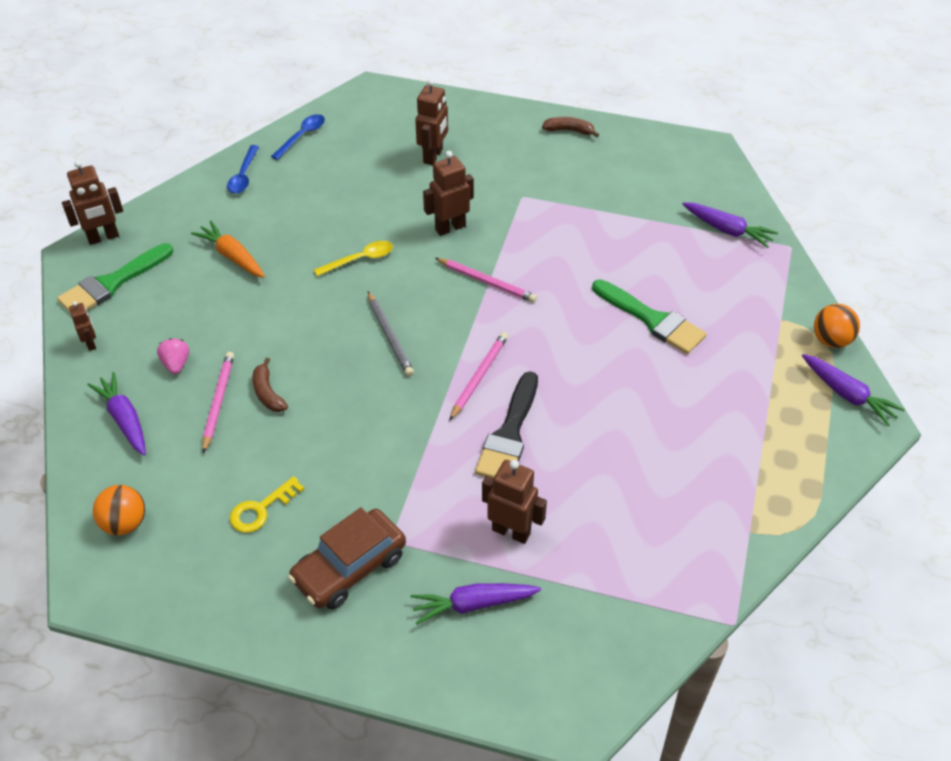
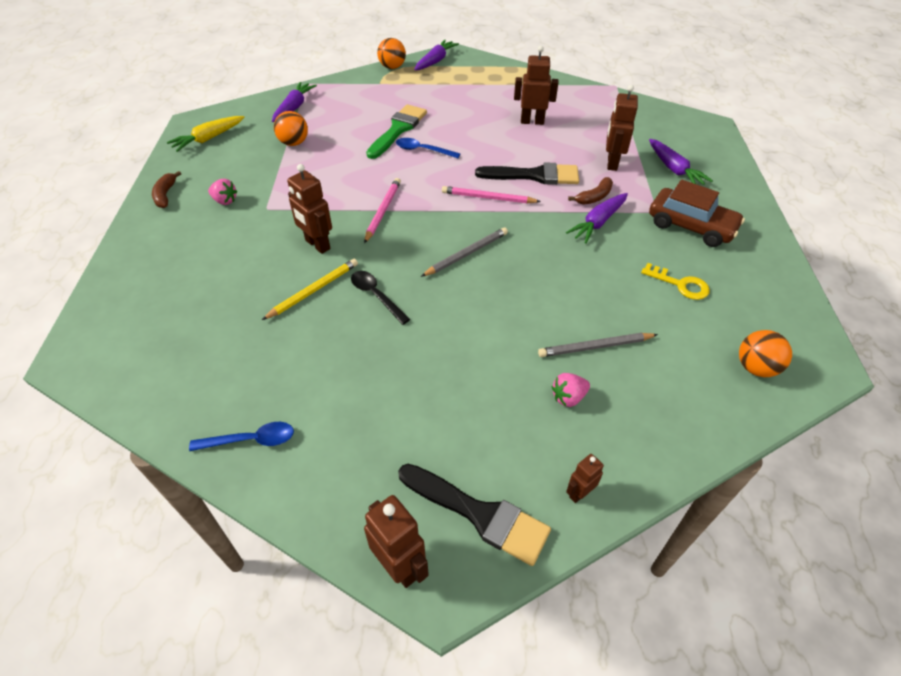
camera: 105 degrees left, 0 degrees up
(112, 283) = (479, 514): green brush -> black brush
(124, 420) = (656, 414): purple carrot -> purple carrot (598, 222)
(218, 402) = (595, 347): pink pencil -> grey pencil
(232, 256) = (399, 402): orange carrot -> none
(268, 393) = (567, 315): brown banana -> brown banana (594, 197)
(302, 136) = (167, 402): blue spoon -> blue spoon (423, 150)
(360, 260) = (376, 296): yellow spoon -> black spoon
(386, 220) = (313, 290): none -> yellow pencil
(433, 156) = (206, 277): brown robot -> brown robot (532, 121)
(545, 169) = (225, 201): none -> pink strawberry
(643, 224) = (294, 143): none -> orange ball
(669, 159) = (209, 138): none -> yellow carrot

